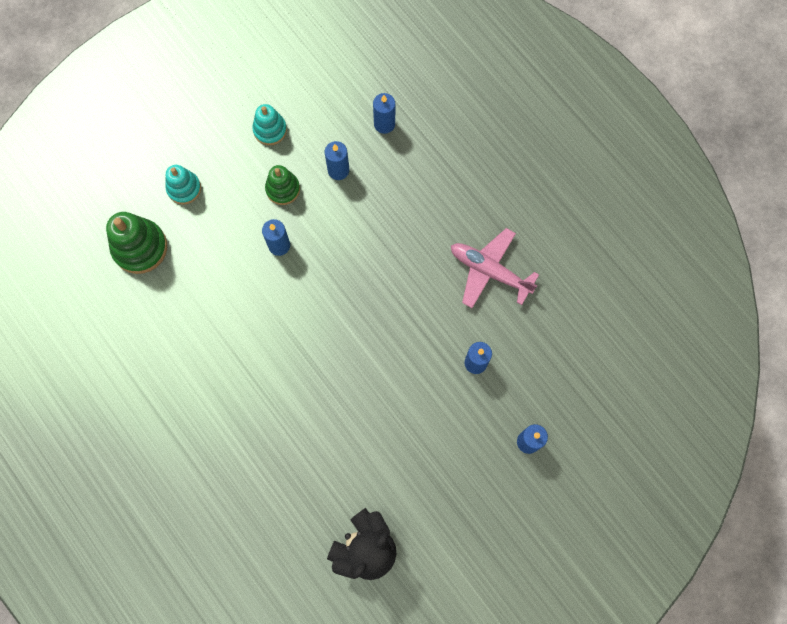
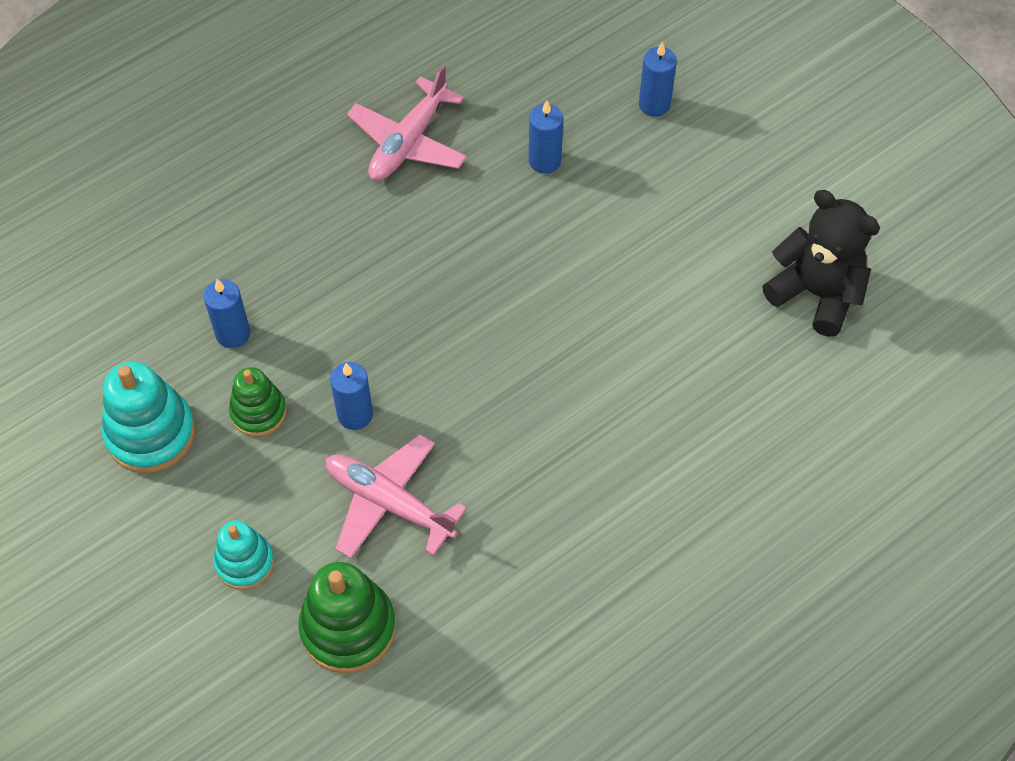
camera: 90 degrees left, 15 degrees down
(218, 267) = (389, 503): none -> pink plane
(270, 130) = (151, 433): turquoise stacking toy -> turquoise stacking toy, size x1.59
(384, 124) = (160, 272): blue candle -> none

